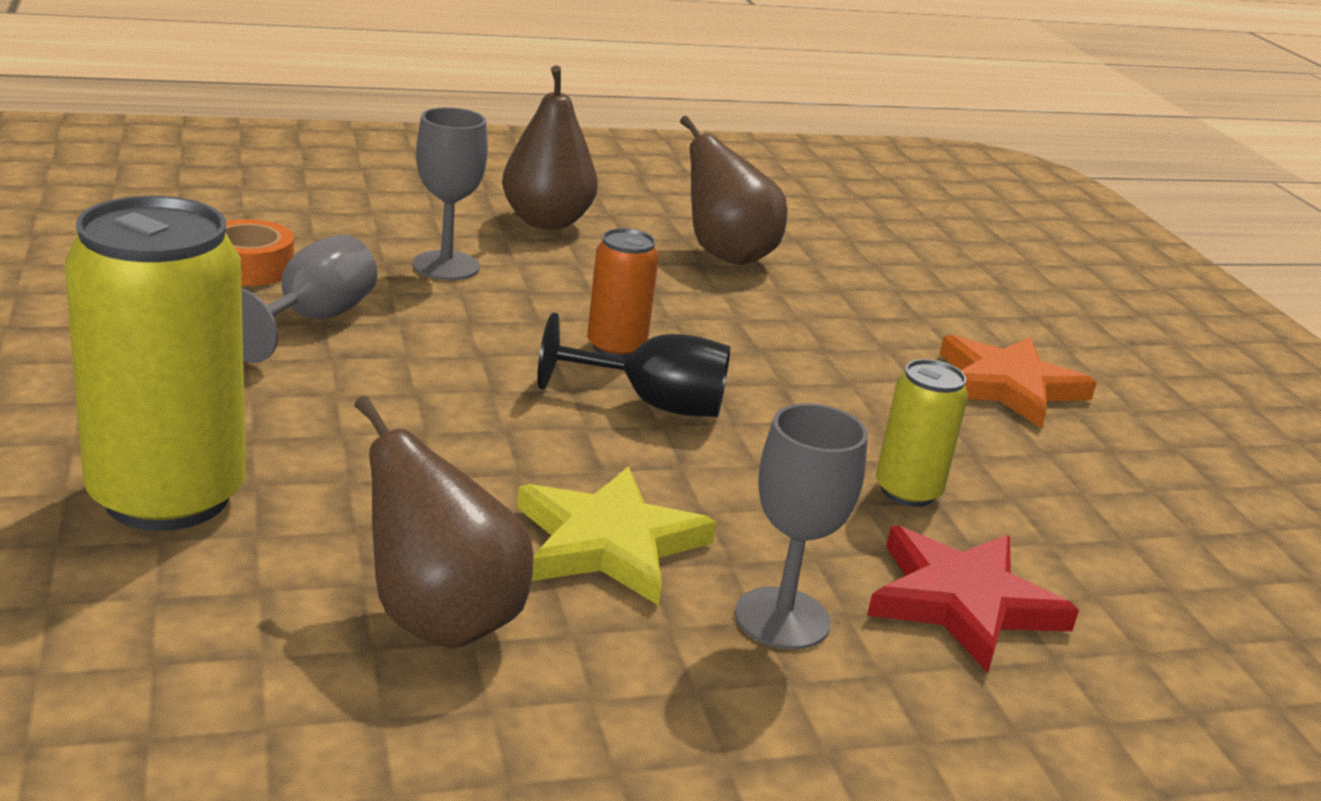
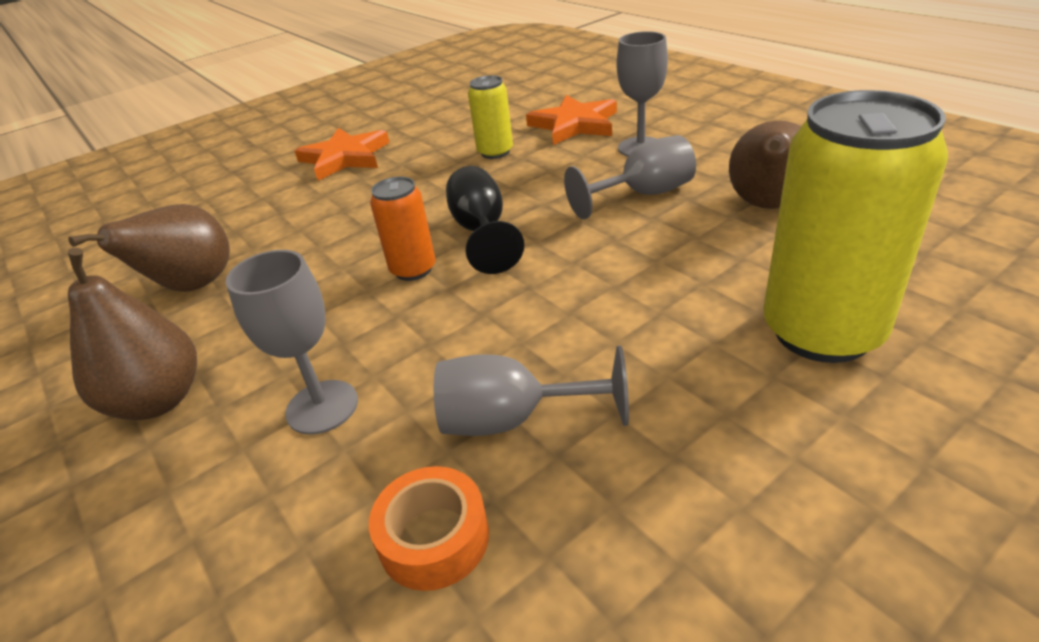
camera: 105 degrees left, 10 degrees up
(609, 543) = (643, 194): yellow star -> grey goblet
(963, 602) = (574, 124): red star -> orange star

